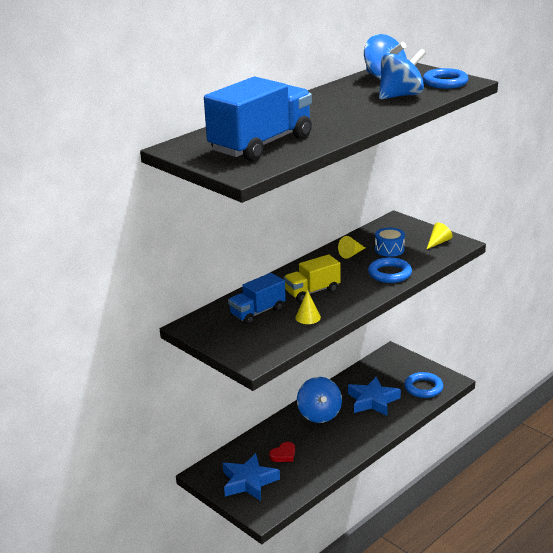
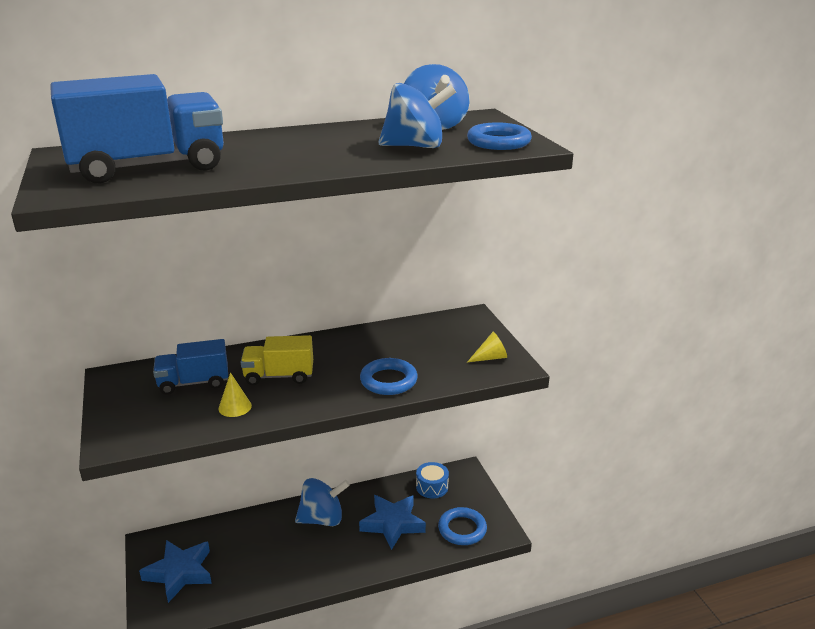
camera: 25 degrees right, 0 degrees up
(283, 455) = (243, 554): red heart -> none
(319, 414) = (322, 519): blue spinning top -> blue spinning top turned 120 degrees counterclockwise
(351, 254) = (375, 343): yellow cone -> none
(389, 249) = (424, 350): blue drum -> blue drum (432, 487)

